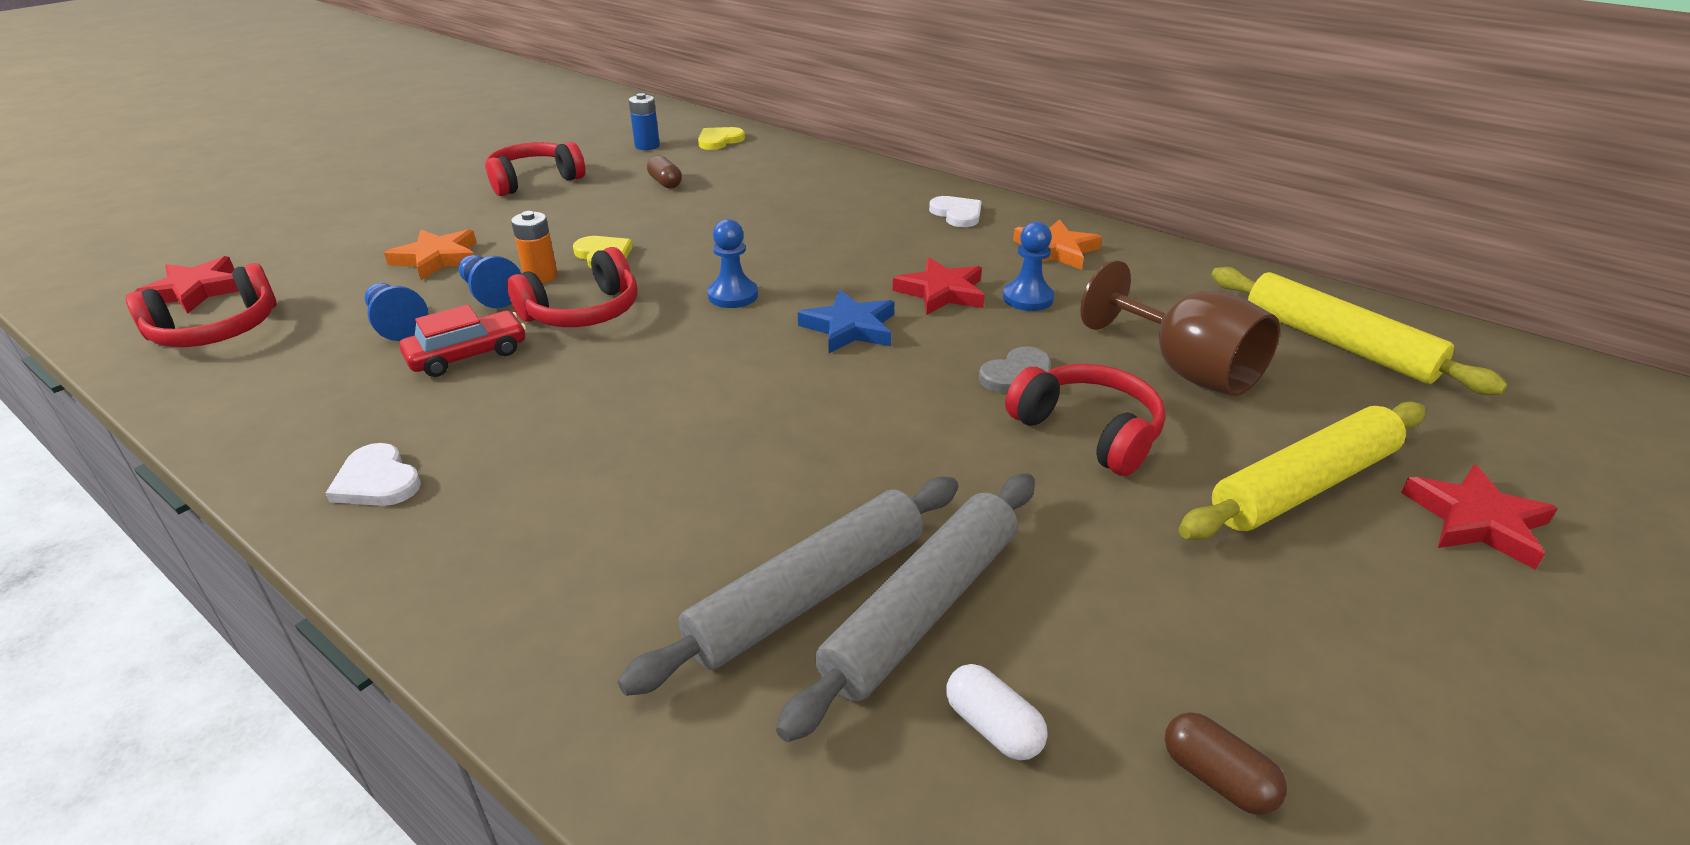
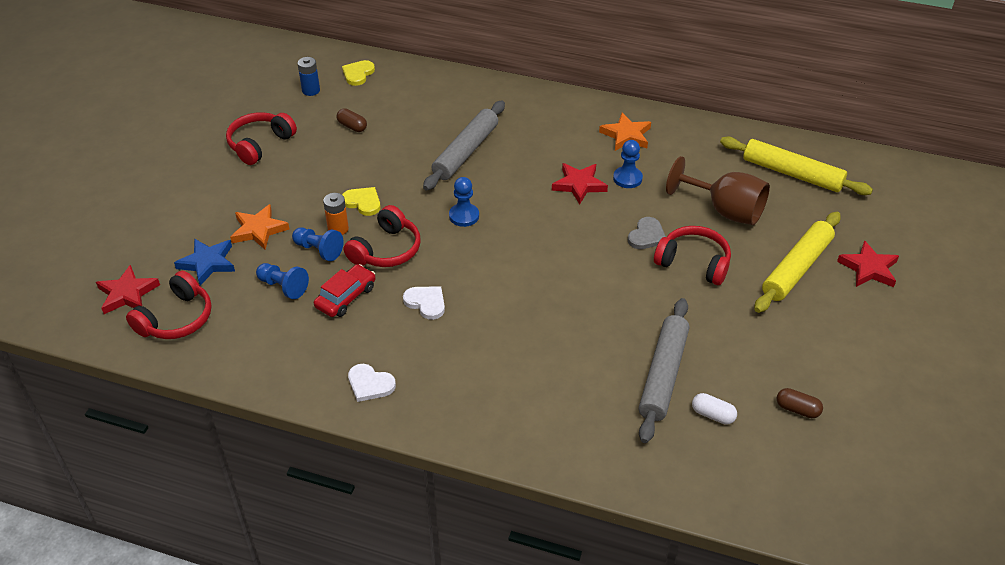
camera: 20 degrees left, 10 degrees up
(809, 594) = (613, 382): grey rolling pin -> grey rolling pin (466, 152)
(850, 328) = (544, 224): blue star -> blue star (208, 263)
(957, 214) = (555, 115): white heart -> white heart (426, 303)

